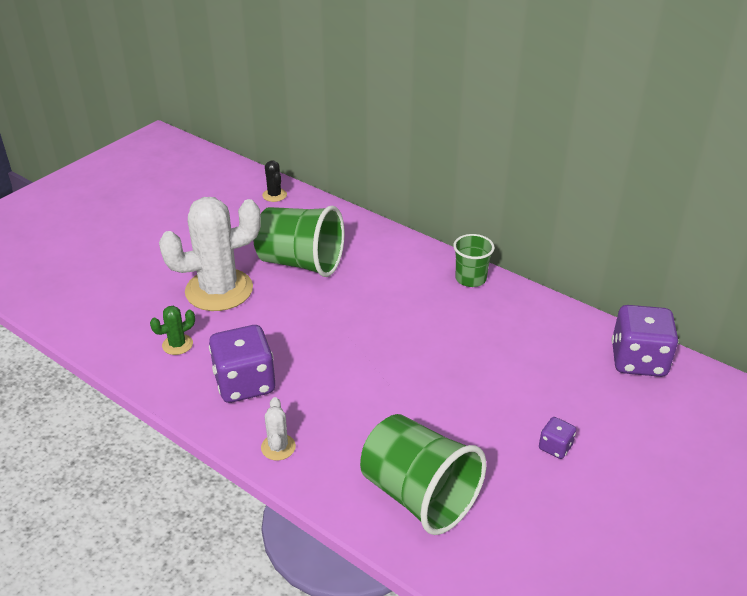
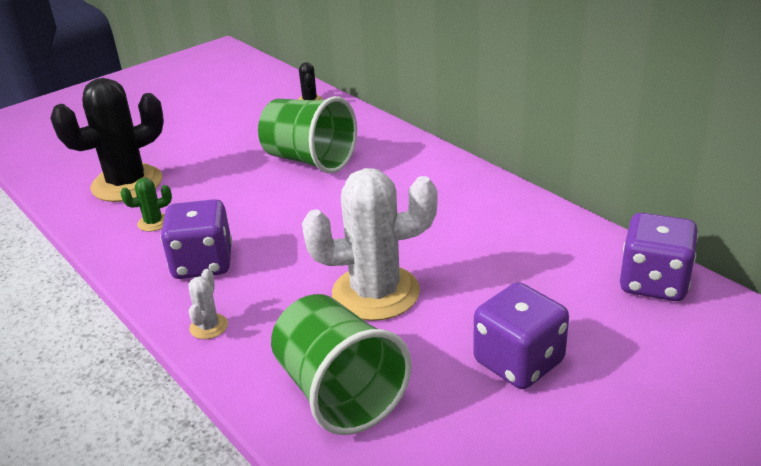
camera: 15 degrees right, 5 degrees down
(131, 304) = (127, 184): none -> black cactus
(219, 290) = (217, 178): white cactus -> white cactus (375, 293)
(470, 279) = (484, 187): green cup -> none
(555, 447) = (518, 362): purple dice -> purple dice, size x2.10

